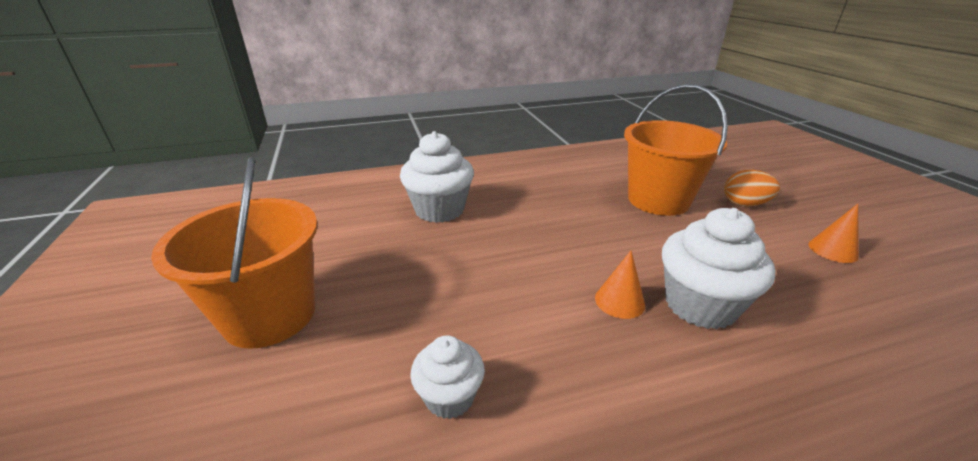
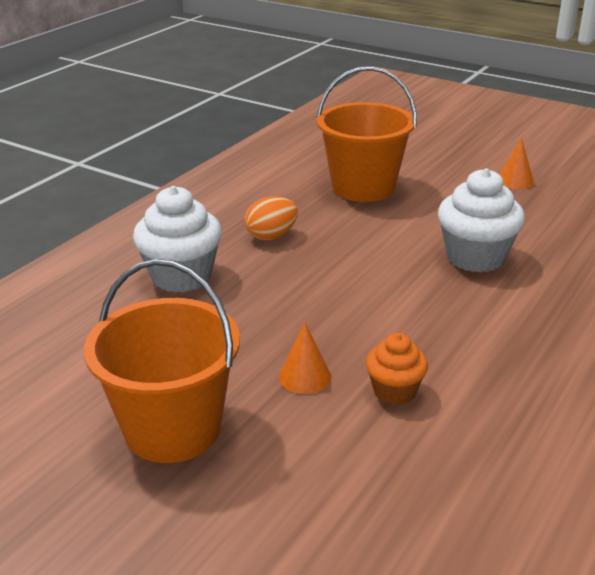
camera: 40 degrees left, 0 degrees up
(449, 397) = (394, 391): white cupcake -> orange cupcake
(619, 301) = (425, 279): orange cone -> orange cone (305, 377)
(744, 204) = (429, 165): orange egg -> orange egg (271, 236)

